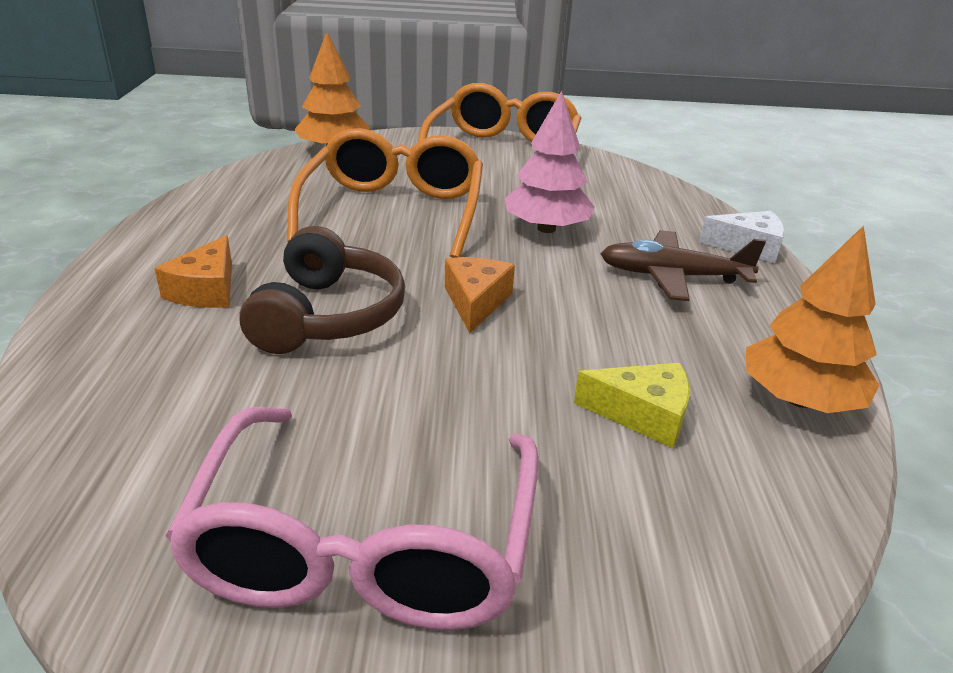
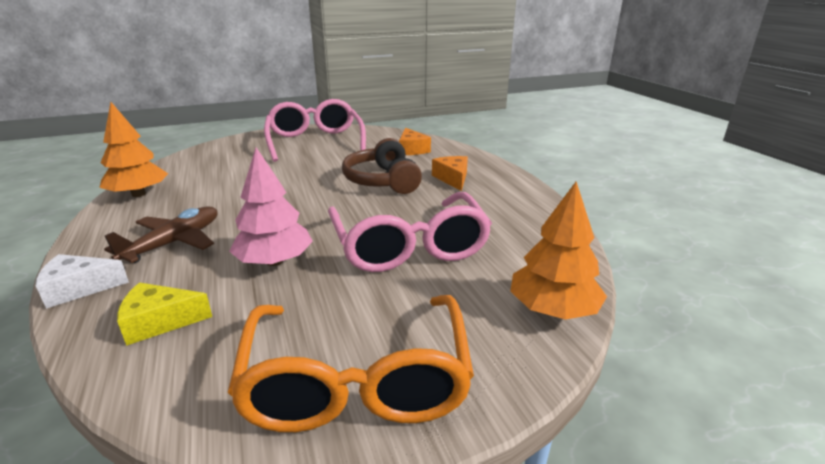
camera: 160 degrees right, 5 degrees down
(393, 211) = (409, 246): orange glasses -> pink glasses
(475, 302) = (311, 200): orange cheese -> orange cheese (412, 150)
(642, 414) = (221, 177): yellow cheese -> yellow cheese (160, 322)
(672, 276) = (174, 243): brown plane -> brown plane turned 45 degrees counterclockwise

